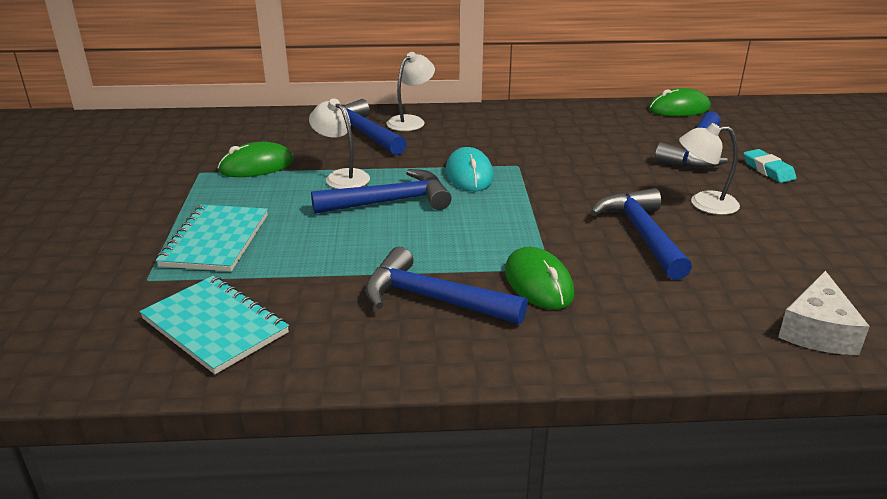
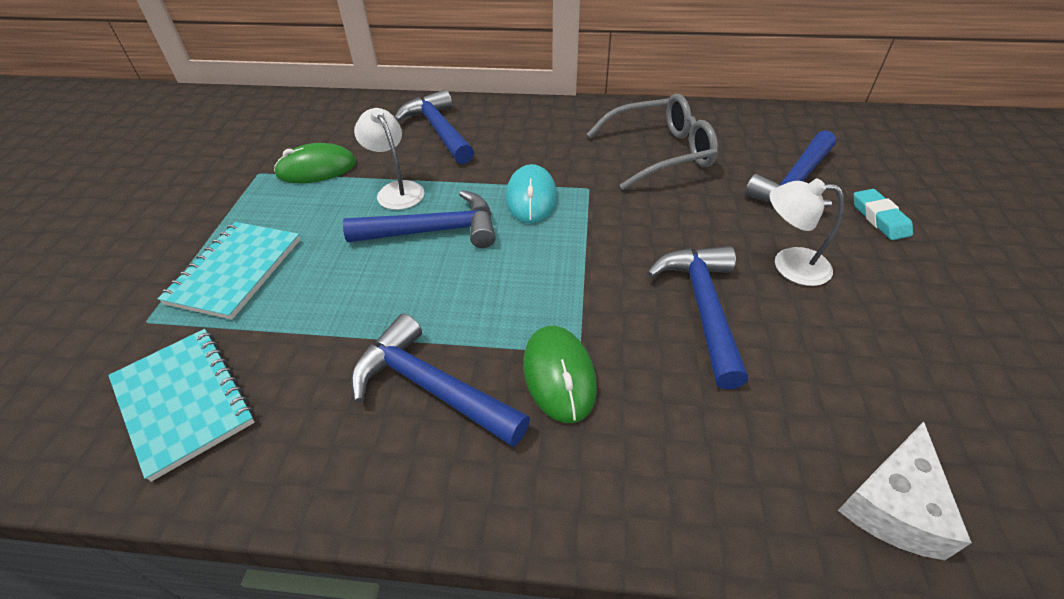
camera: 10 degrees right, 15 degrees up
(411, 121) = (493, 118): white lamp -> none
(573, 138) = (660, 153): none -> grey glasses
(679, 109) = (792, 118): green mouse -> none

